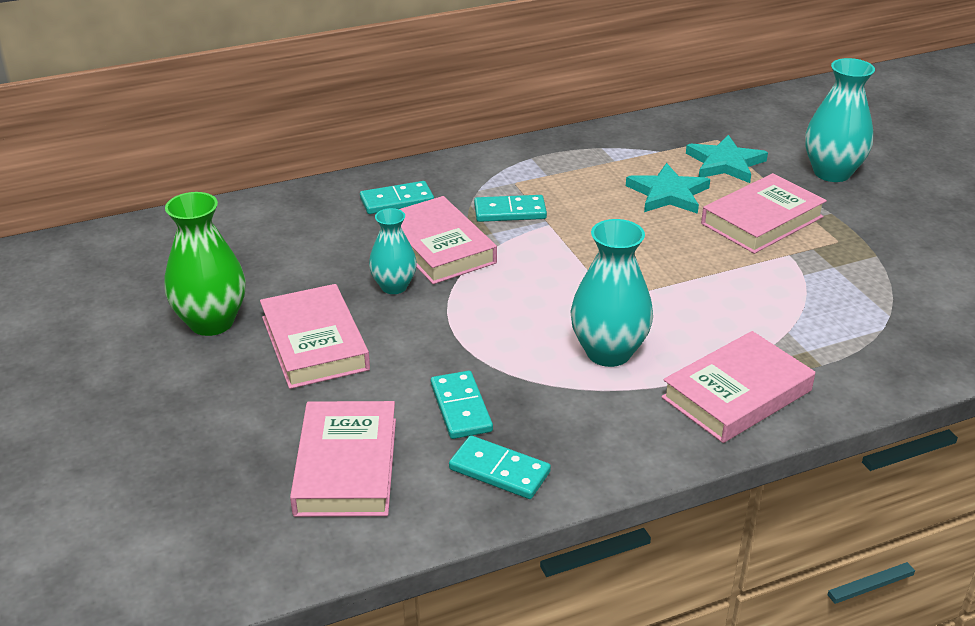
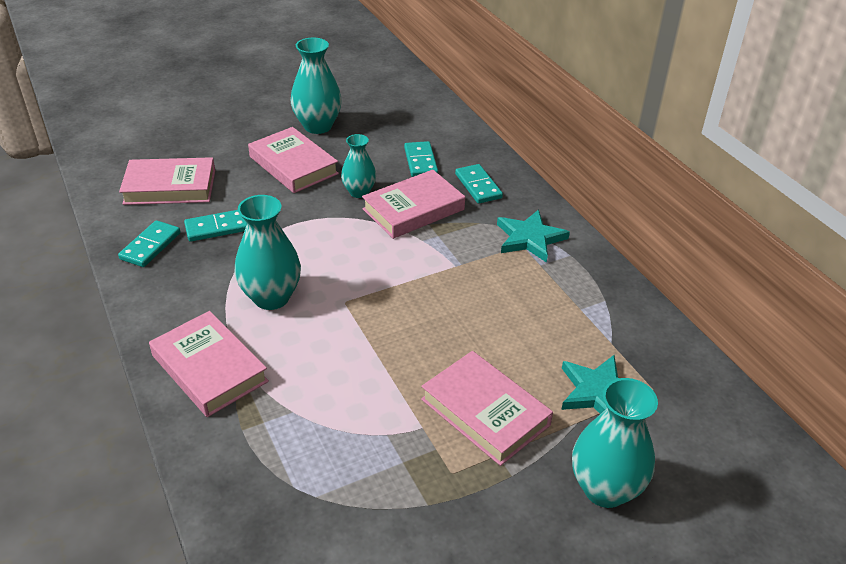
camera: 85 degrees right, 5 degrees up
(211, 322) = (318, 126): green vase -> turquoise vase
(315, 343) = (293, 165): pink book -> pink book turned 75 degrees clockwise
(510, 212) = (472, 244): turquoise domino -> turquoise domino (420, 161)
(668, 194) = (524, 343): turquoise star -> turquoise star (529, 238)

